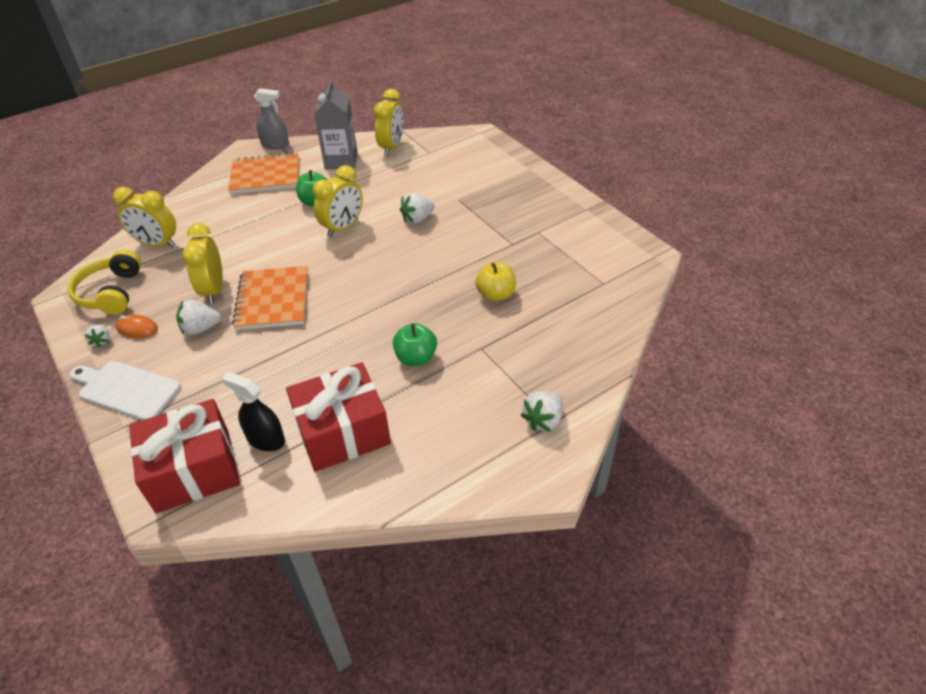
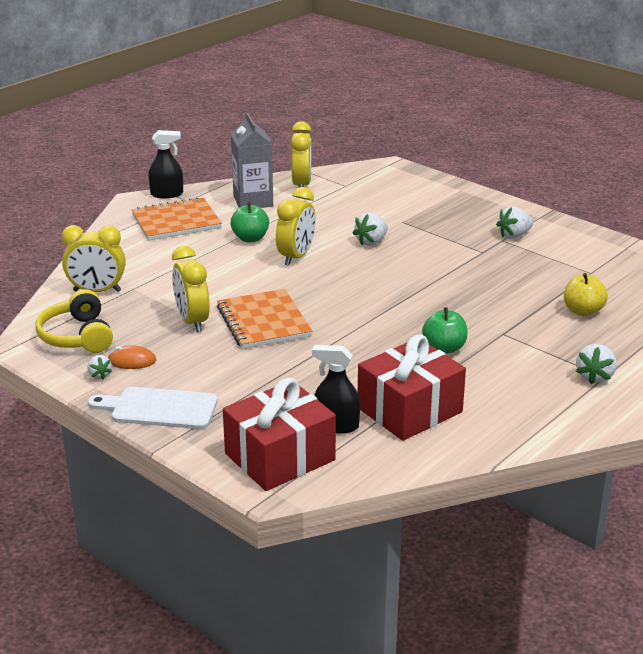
camera: 15 degrees left, 15 degrees down
(201, 328) = (202, 353): white strawberry -> white strawberry (514, 235)
(275, 145) = (167, 194): grey spray bottle -> black spray bottle
(495, 294) = (491, 292): yellow apple -> yellow apple (583, 311)

